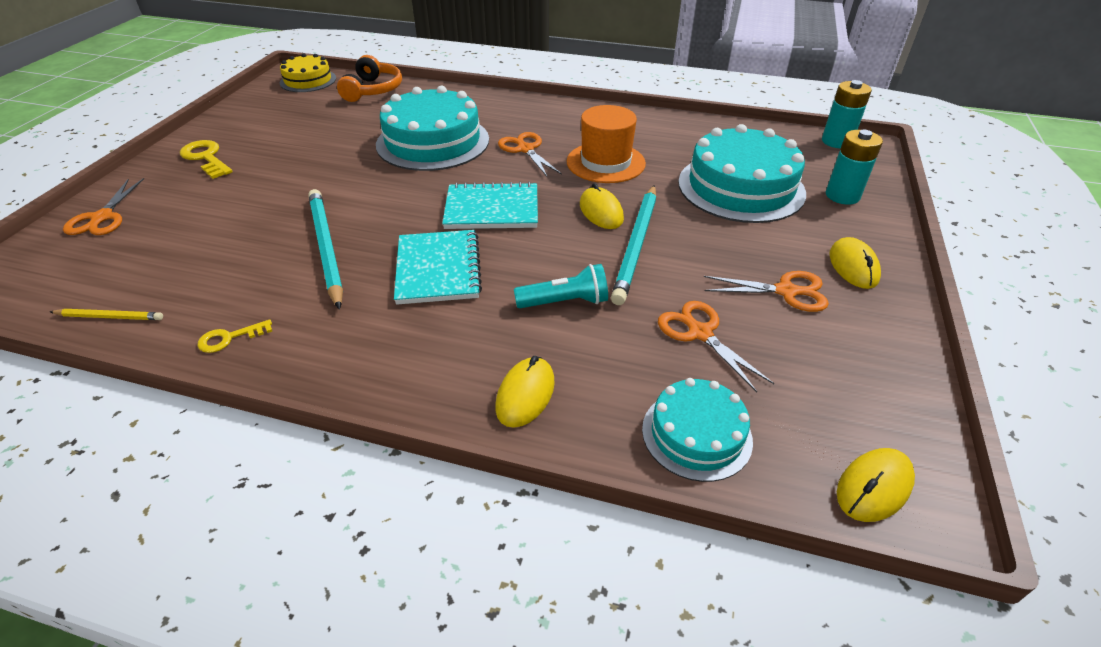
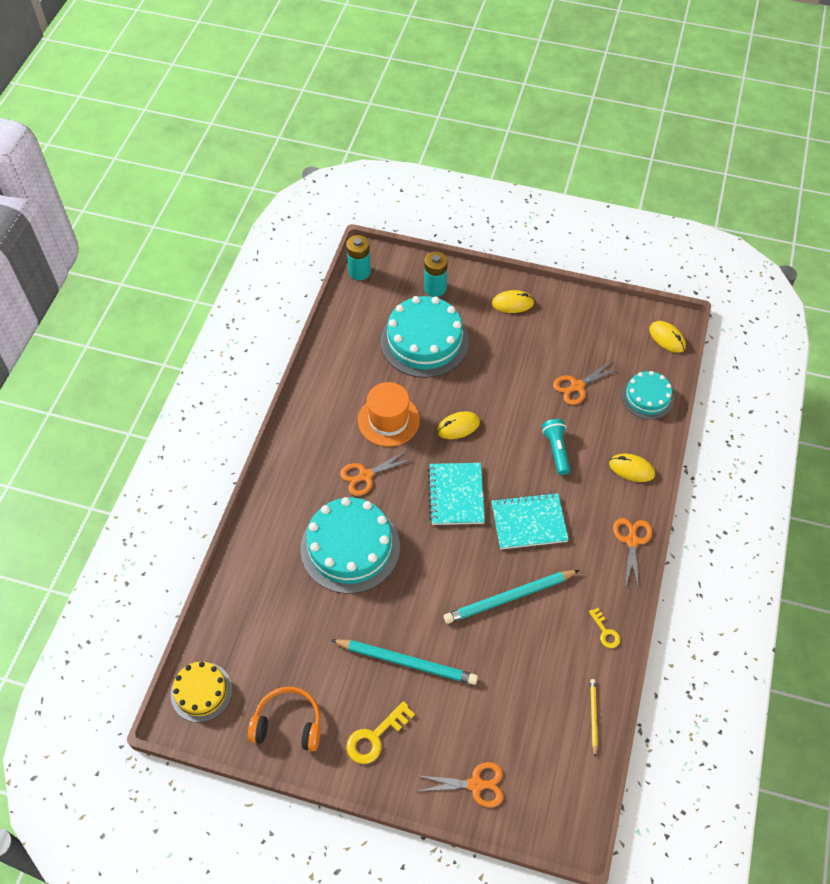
camera: 90 degrees left, 15 degrees up
(373, 90) = (234, 618): orange headphones -> orange headphones (288, 724)
(636, 245) = (496, 409): turquoise pencil -> turquoise pencil (406, 662)
(786, 291) = (538, 340): orange scissors -> orange scissors (632, 541)

